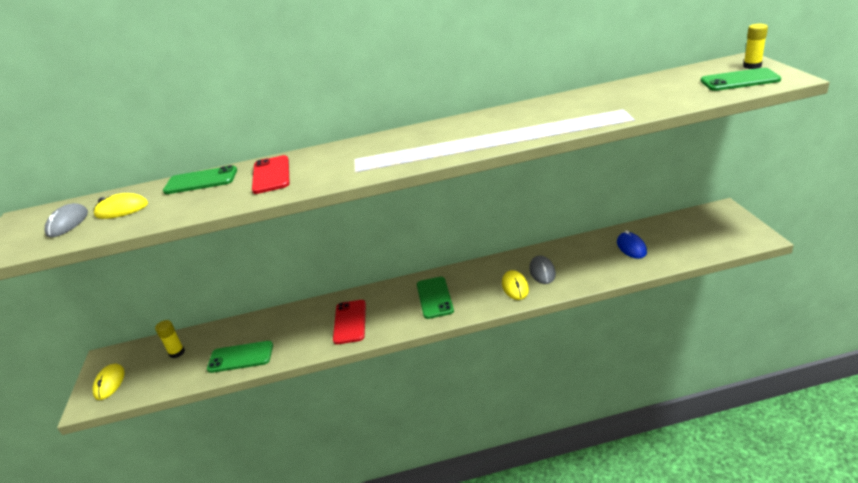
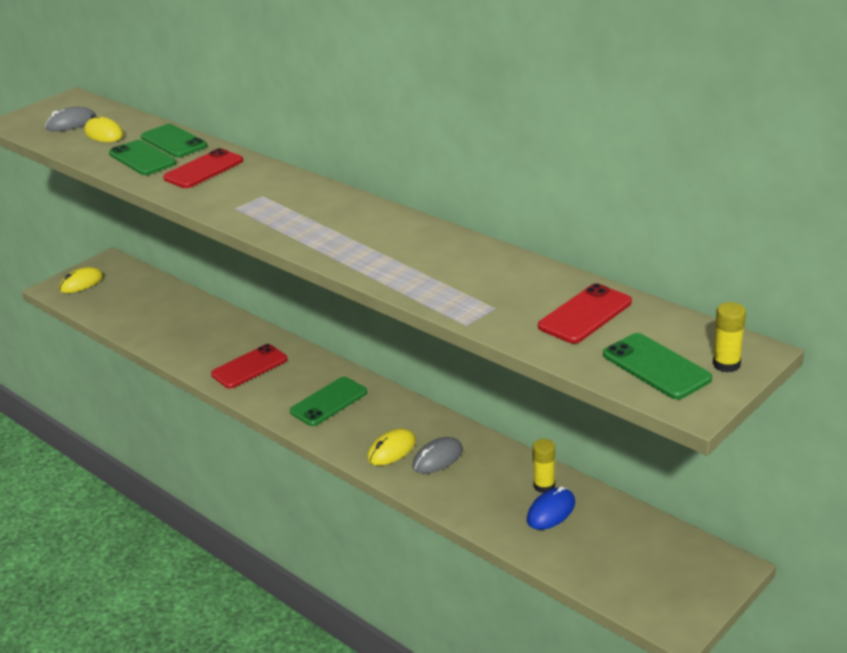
camera: 50 degrees right, 0 degrees up
(177, 352) = (139, 293): yellow glue stick -> yellow glue stick (544, 486)
(240, 357) = (156, 331): green phone -> green phone (142, 158)
(660, 88) = (585, 314): none -> red phone

